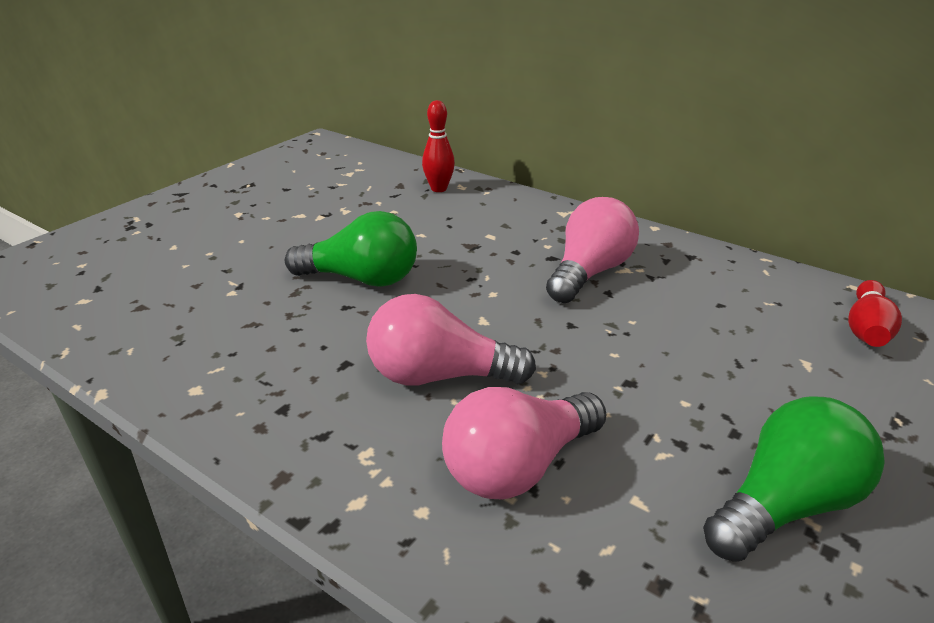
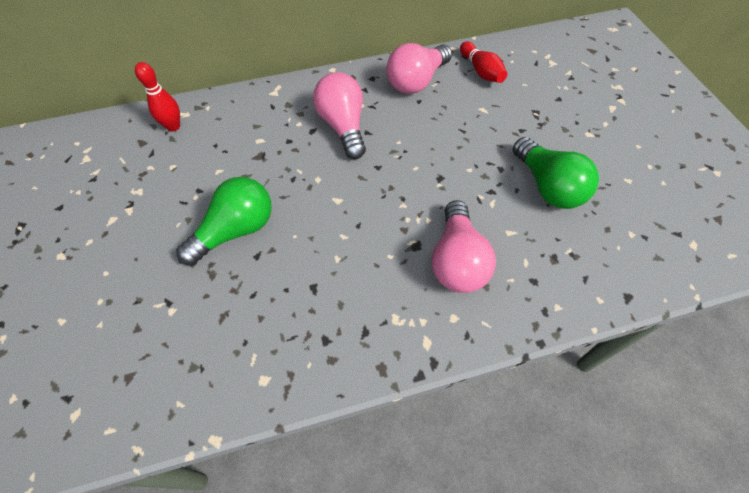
camera: 50 degrees left, 25 degrees up
(439, 376) = (365, 250): pink light bulb -> pink light bulb (416, 81)
(785, 504) = (548, 186): green light bulb -> green light bulb turned 150 degrees clockwise

